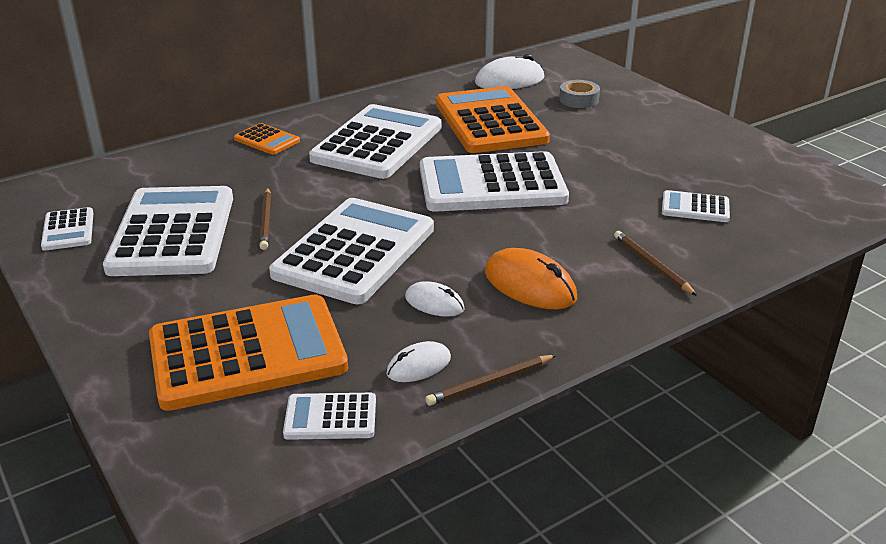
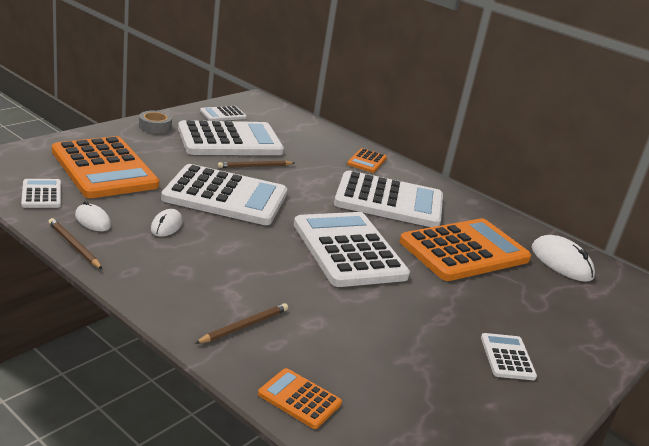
camera: 70 degrees right, 5 degrees down
(530, 285) = (198, 264): orange mouse -> none
(579, 100) = (552, 301): grey tape -> grey tape (155, 127)
(695, 207) = (361, 361): white calculator -> white calculator (507, 357)
(761, 246) = (299, 399): none -> orange calculator

